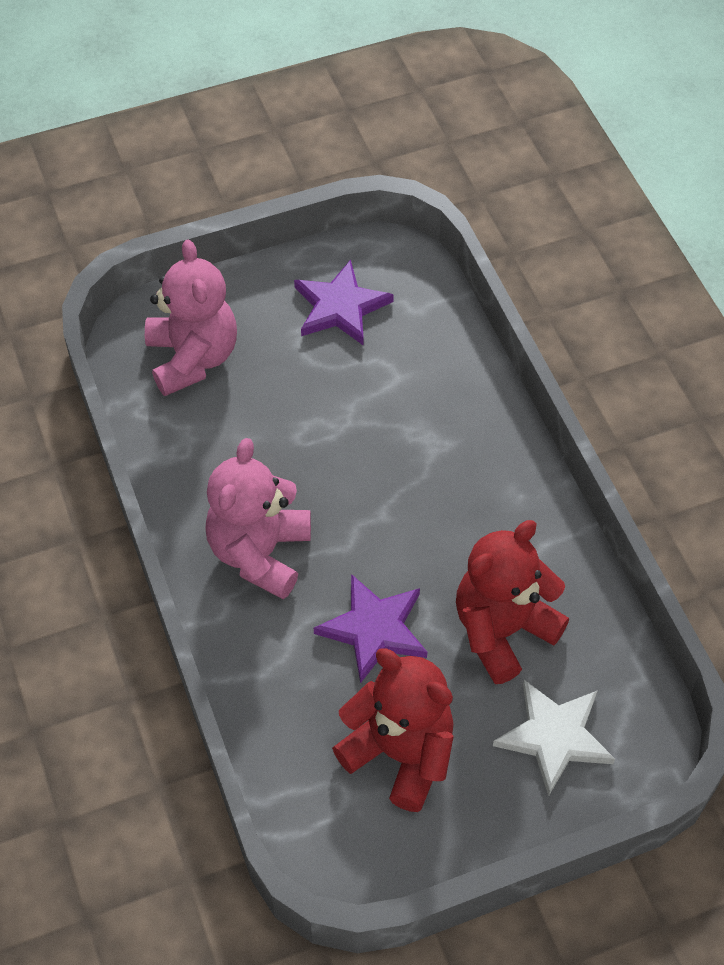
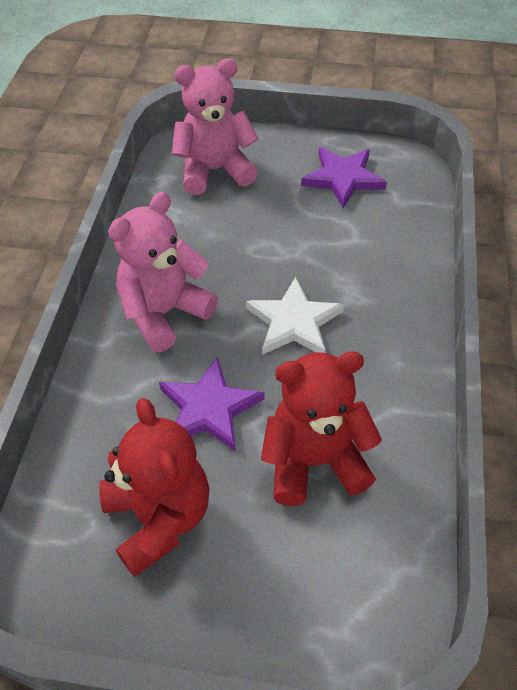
camera: 30 degrees right, 5 degrees down
(193, 358) = (214, 170): pink teddy bear -> pink teddy bear turned 120 degrees counterclockwise
(554, 737) = (301, 577): white star -> white star (294, 322)

